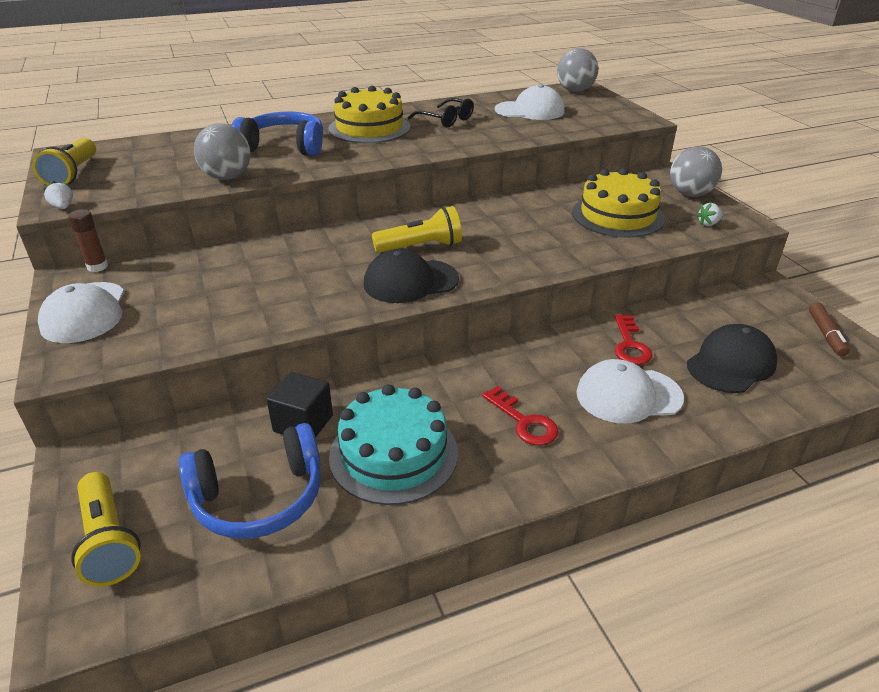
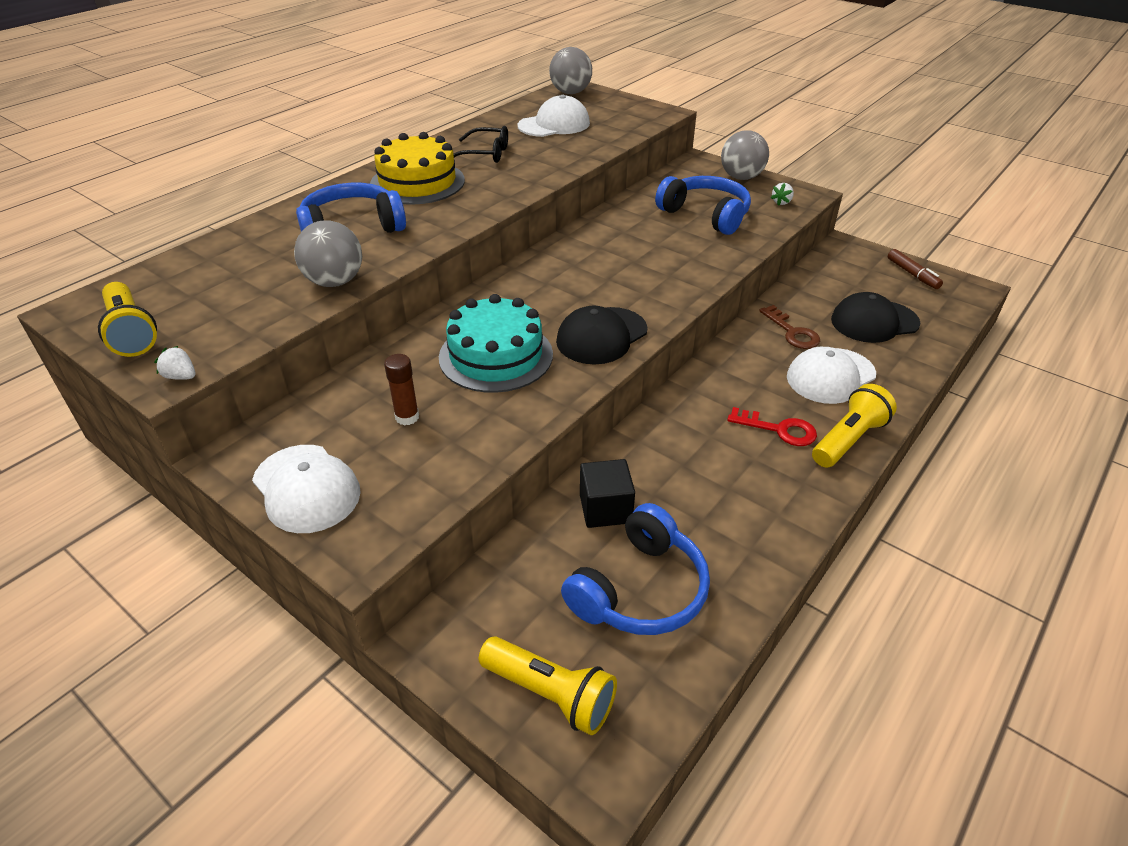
camera: 30 degrees left, 5 degrees up
(97, 267) = (252, 434): brown glue stick -> brown glue stick (407, 417)
(393, 454) = (709, 501): turquoise cake -> turquoise cake (496, 356)
(421, 247) = (572, 298): yellow flashlight -> yellow flashlight (848, 440)
(617, 215) = (706, 215): yellow cake -> blue headphones
(630, 345) = (792, 332): red key -> brown key
(731, 363) = (874, 322): black cap -> black cap turned 120 degrees counterclockwise

